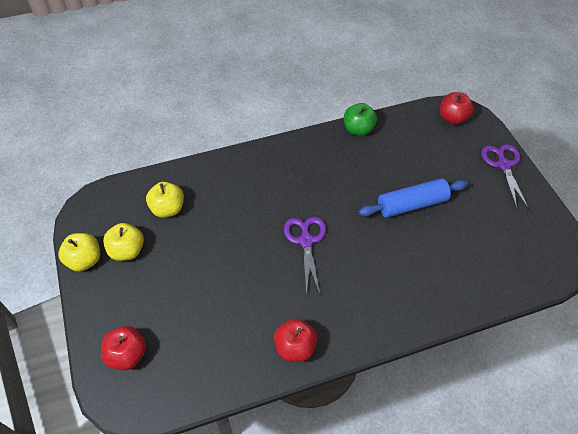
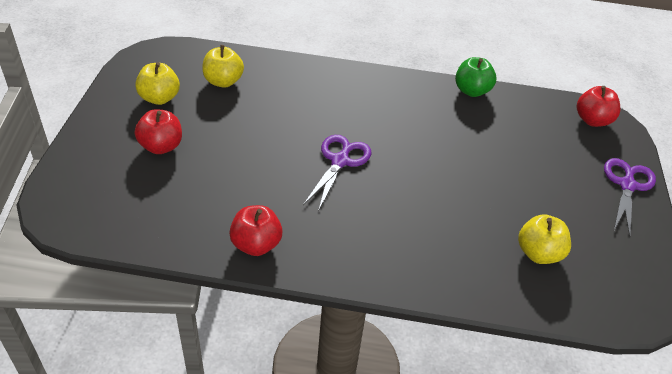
camera: 25 degrees right, 10 degrees down
(84, 260) = (116, 90): yellow apple -> yellow apple (538, 253)
(127, 355) = (92, 177): red apple -> red apple (161, 146)
(411, 204) = (484, 177): blue rolling pin -> none

